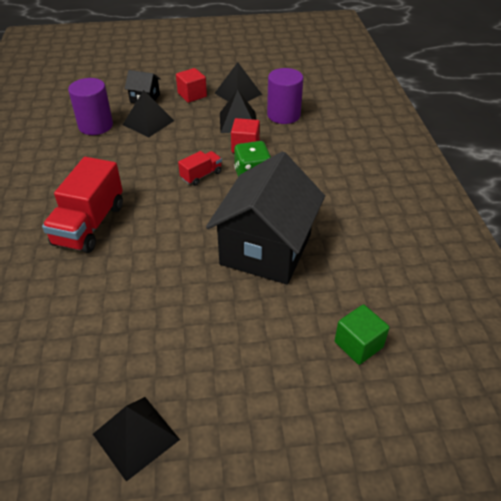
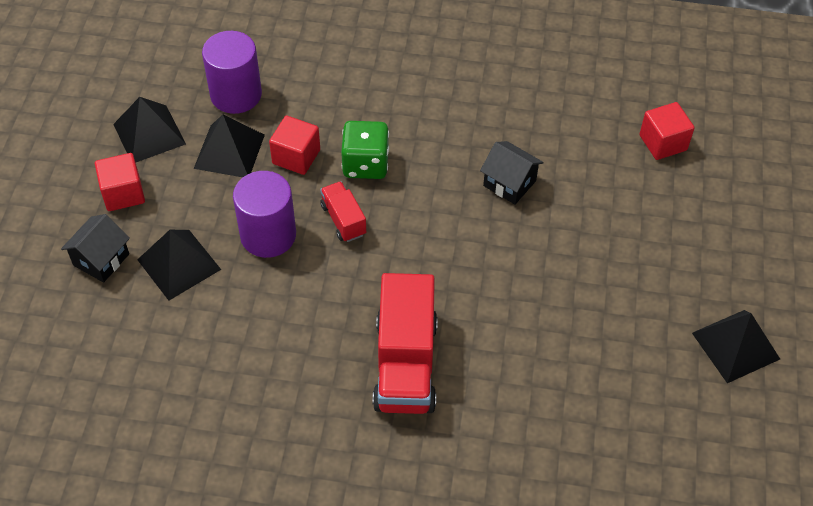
camera: 75 degrees left, 10 degrees up
(89, 224) = (405, 364): red truck -> red truck turned 60 degrees clockwise
(95, 126) = (155, 338): purple cylinder -> purple cylinder (268, 235)
(266, 249) = (509, 183): black house -> black house, size x0.43
(358, 344) = (663, 142): green cube -> red cube

